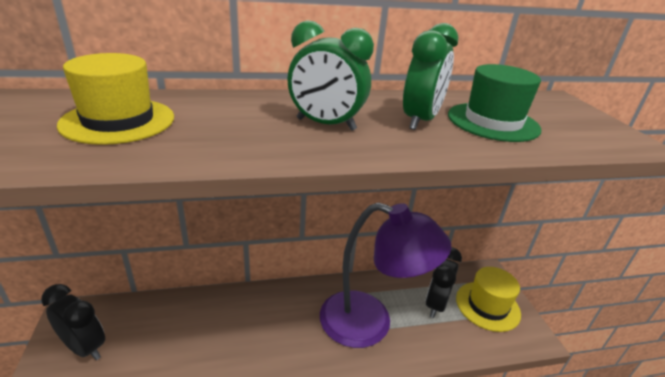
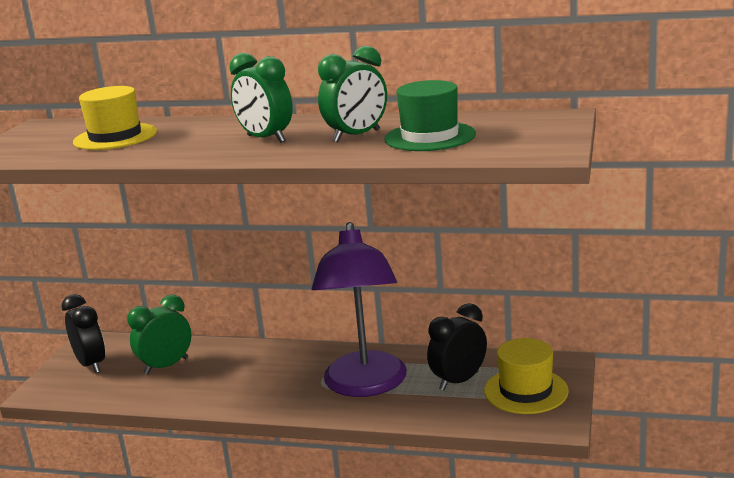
camera: 30 degrees right, 10 degrees down
(172, 334) = (166, 366): none -> green clock
(370, 323) = (365, 385): purple lamp -> purple lamp turned 45 degrees clockwise

